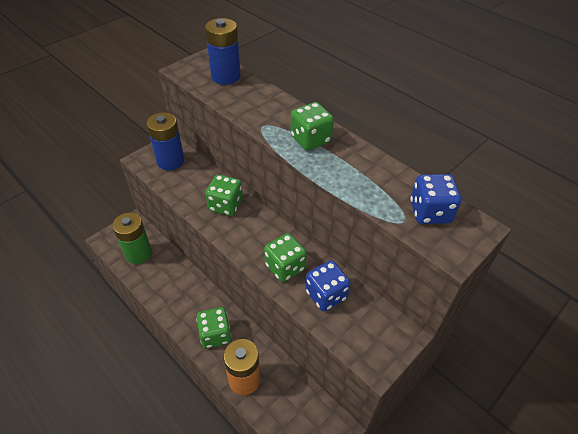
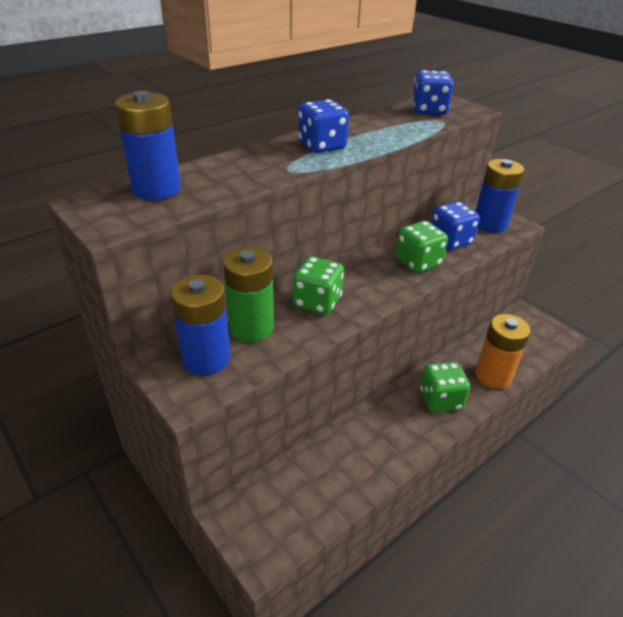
camera: 85 degrees left, 10 degrees down
(138, 253) = (302, 498): green battery -> green battery (251, 327)
(310, 139) = (322, 146): green dice -> blue dice
(369, 335) = (490, 224): none -> blue battery

